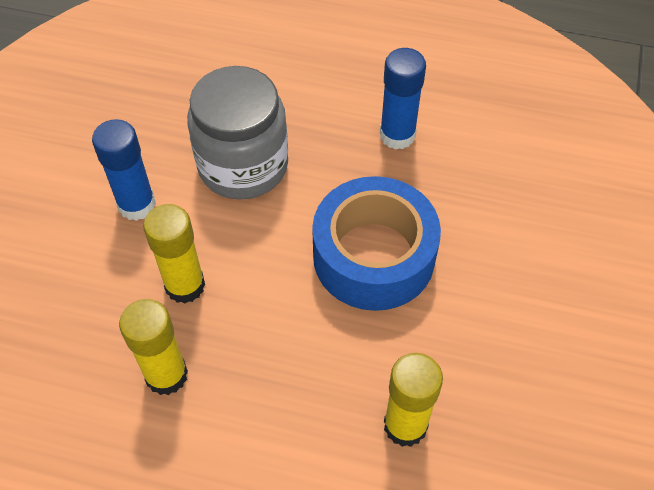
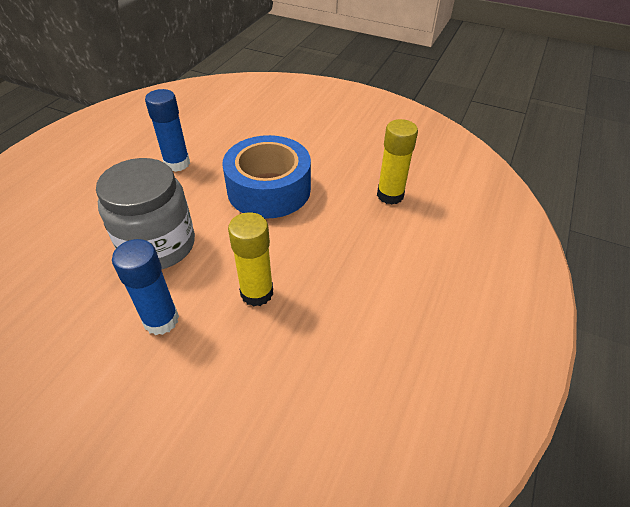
camera: 80 degrees left, 10 degrees down
(166, 375) = (333, 311): yellow glue stick -> none

